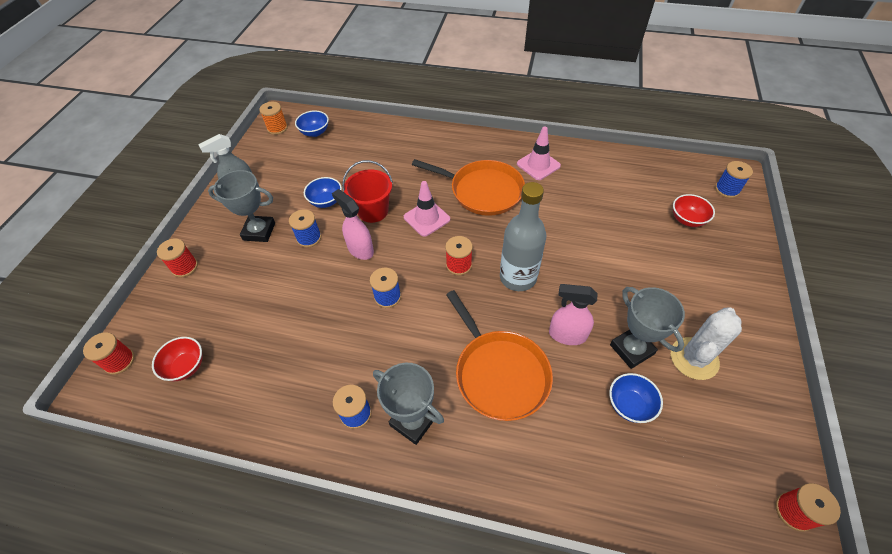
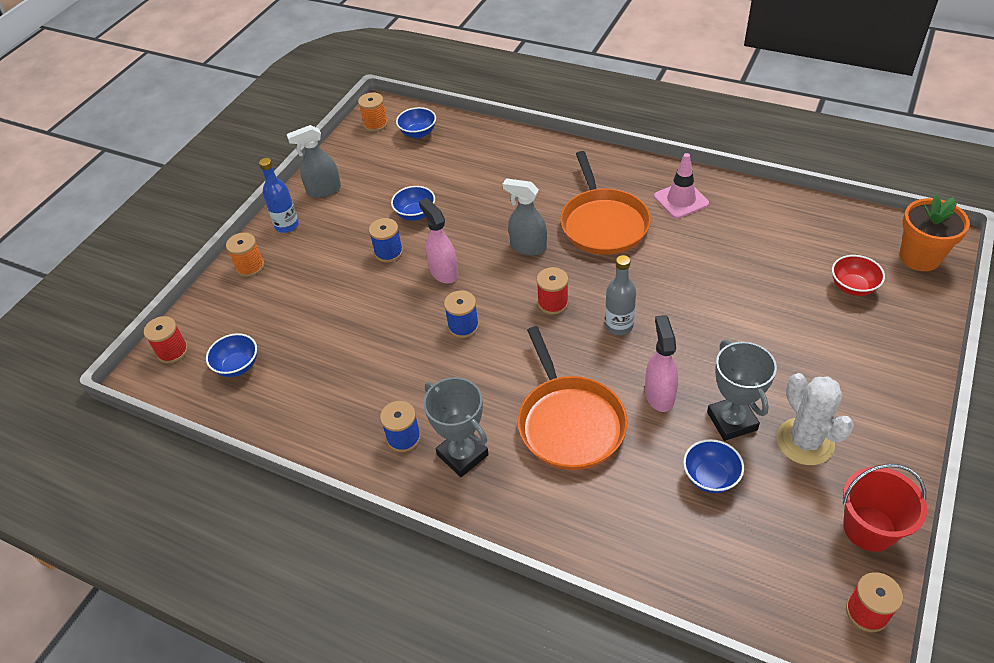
camera: 15 degrees right, 5 degrees down
(185, 267) = (250, 266): red spool -> orange spool
(186, 366) = (237, 366): red bowl -> blue bowl
(213, 225) = (287, 225): none -> blue bottle
(259, 231) = (335, 238): grey trophy -> none
(373, 211) = (467, 231): red bucket -> red bucket (869, 528)
(426, 218) = (528, 247): pink traffic cone -> grey spray bottle
(482, 191) = (603, 223): orange pan -> orange pan turned 45 degrees clockwise
(518, 277) = (619, 326): grey bottle -> grey bottle, size x0.64
(567, 335) = (659, 395): pink spray bottle -> pink spray bottle turned 60 degrees clockwise
(694, 358) = (805, 442): white cactus -> white cactus turned 75 degrees counterclockwise
(727, 189) = (920, 257): blue spool -> orange flower pot

